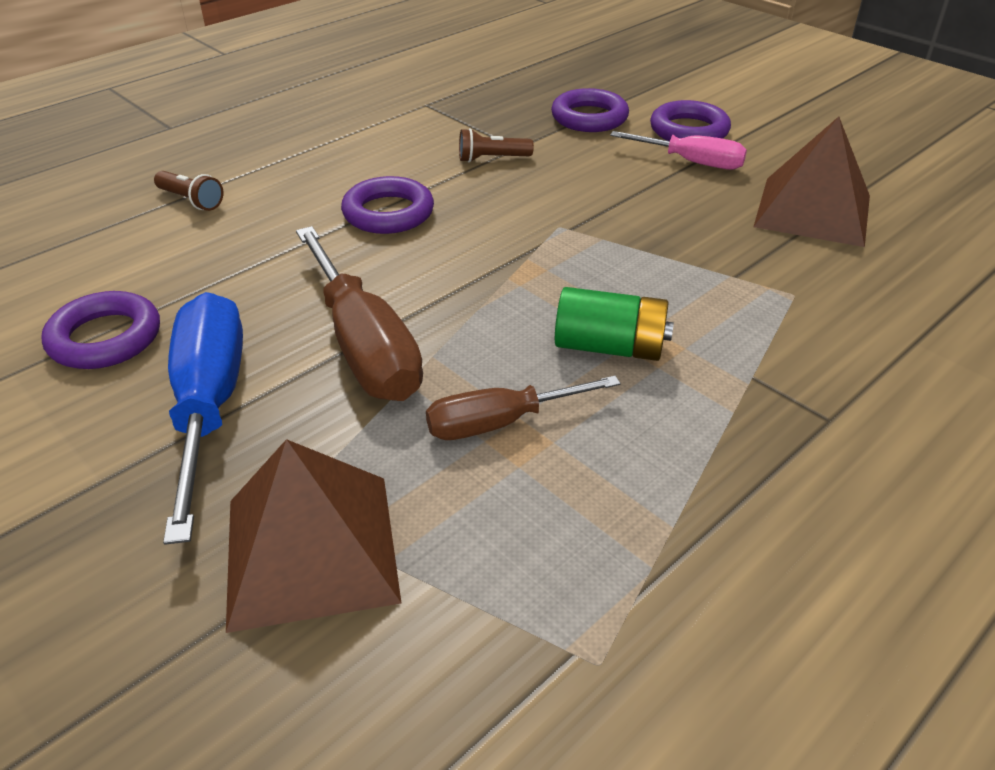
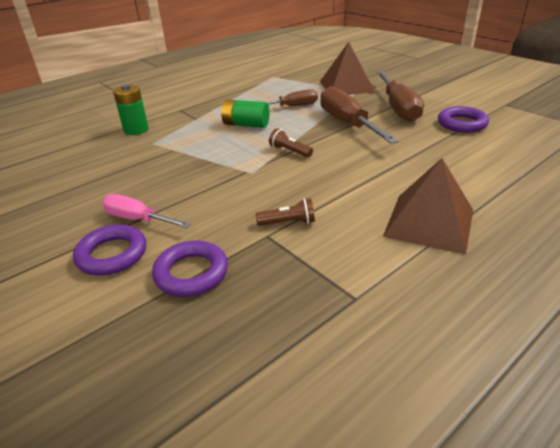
camera: 175 degrees left, 5 degrees down
(191, 200) = (493, 186): brown flashlight -> brown flashlight (290, 151)
(209, 406) = (398, 108): blue screwdriver -> brown screwdriver
(388, 213) = (356, 179): purple ring -> none
(813, 211) = (95, 182): brown pyramid -> brown pyramid (429, 222)
(872, 335) = (136, 130): none -> green battery

